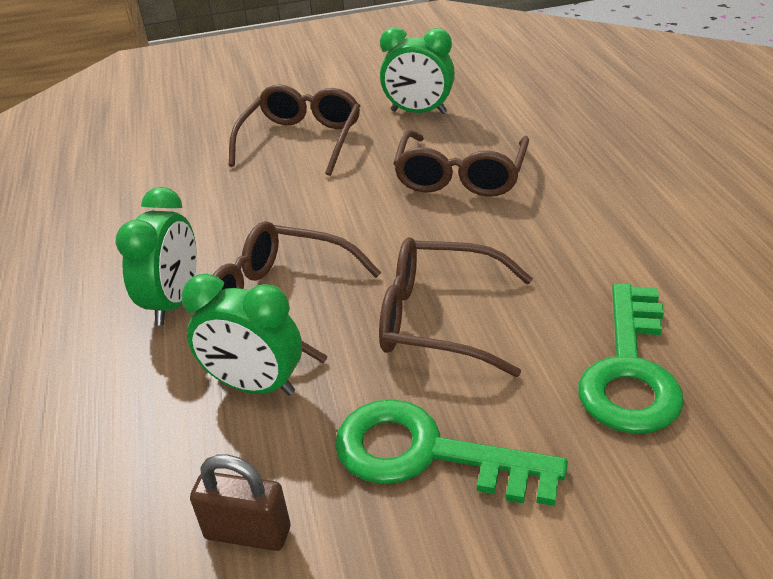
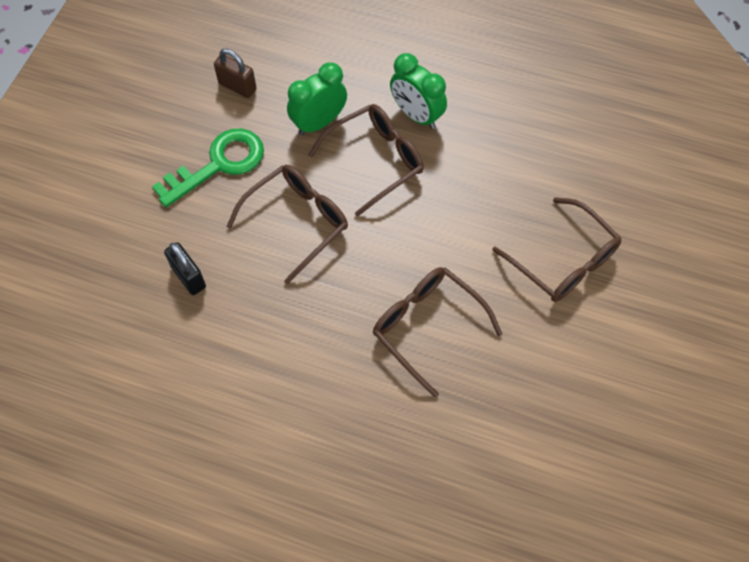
camera: 120 degrees right, 25 degrees up
(247, 533) = (237, 86): brown padlock -> brown padlock turned 75 degrees clockwise
(418, 112) = (548, 364): green clock -> none
(630, 370) = (188, 277): green key -> black padlock

